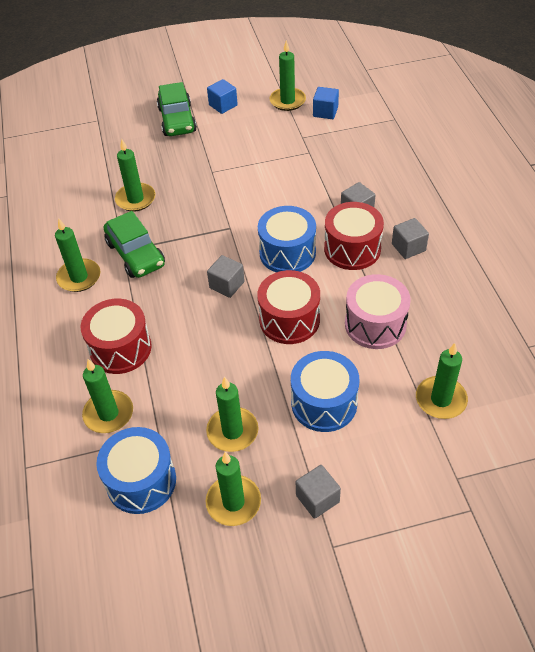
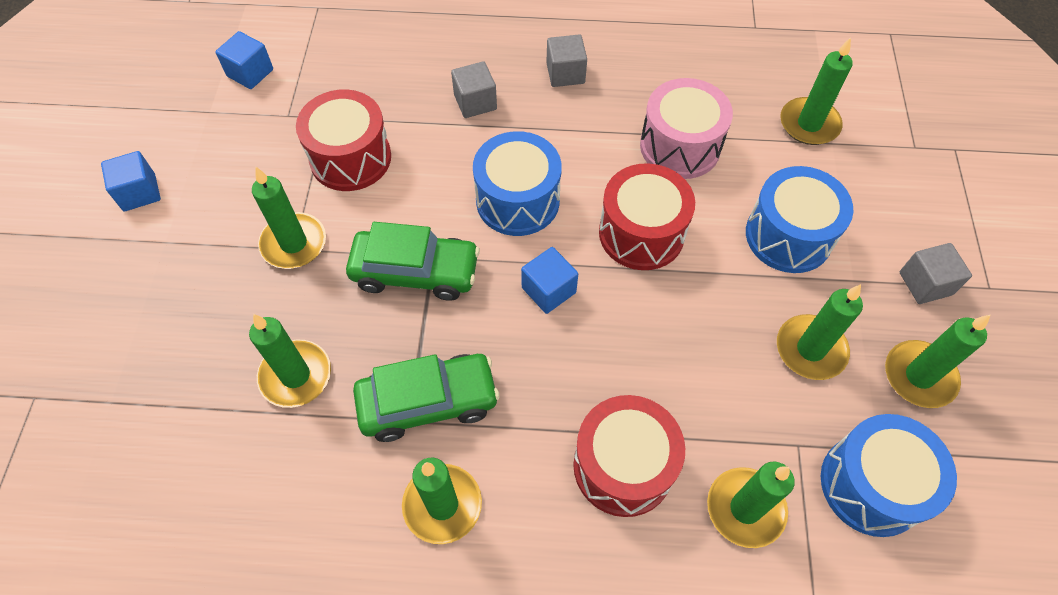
camera: 75 degrees left, 10 degrees up
(177, 120) = (129, 267): green car -> green car (415, 272)
(227, 285) = (548, 290): grey cube -> blue cube
(287, 101) = (192, 108): green candle -> green candle (294, 243)
(352, 249) = (543, 129): red drum -> red drum (350, 158)

